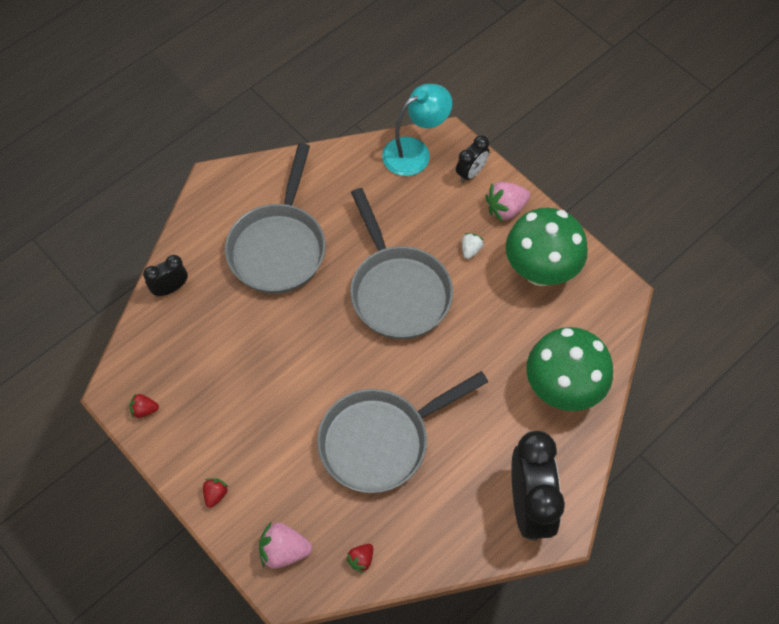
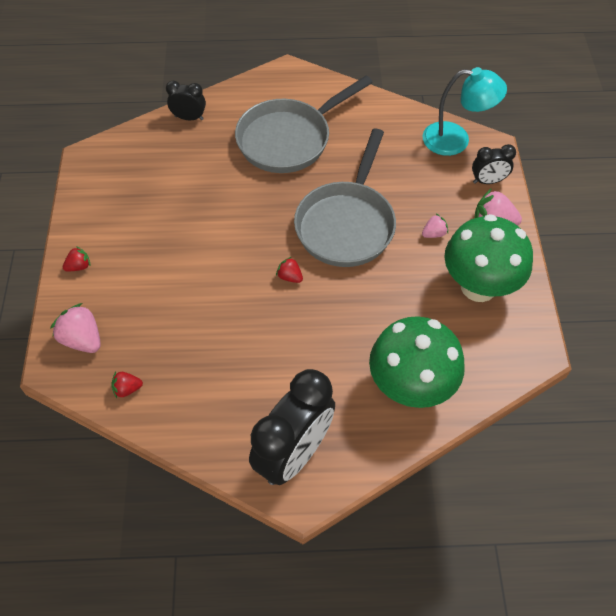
camera: 40 degrees right, 5 degrees down
(144, 410) = (93, 180): red strawberry -> red strawberry (290, 277)
(380, 441) = (227, 317): grey pan -> none
(470, 250) = (434, 233): white strawberry -> pink strawberry

